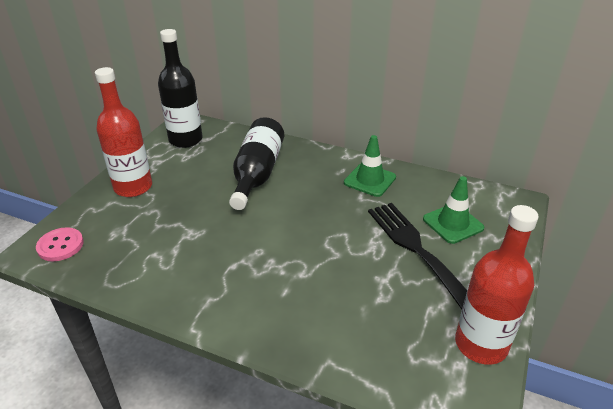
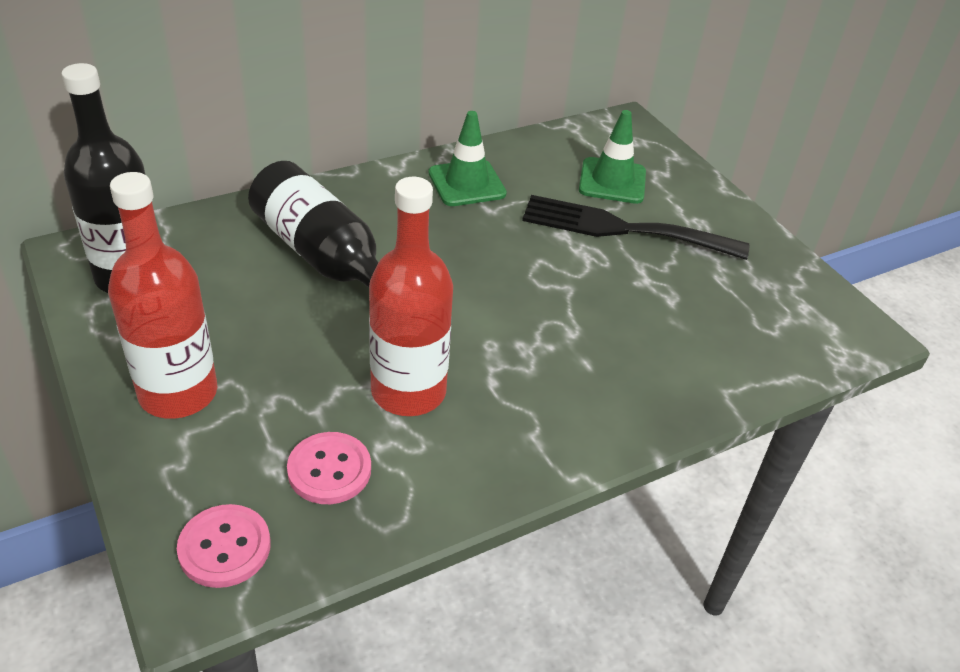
camera: 55 degrees left, 5 degrees up
(126, 248) = (329, 470): none -> pink button
(481, 344) = (792, 278): red bottle -> red bottle (408, 391)

